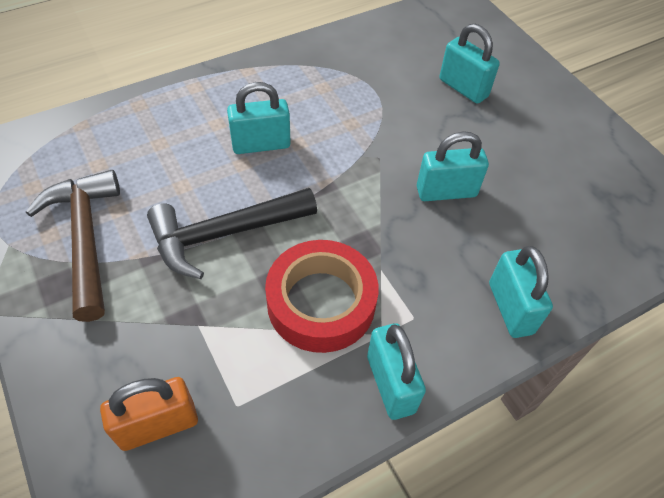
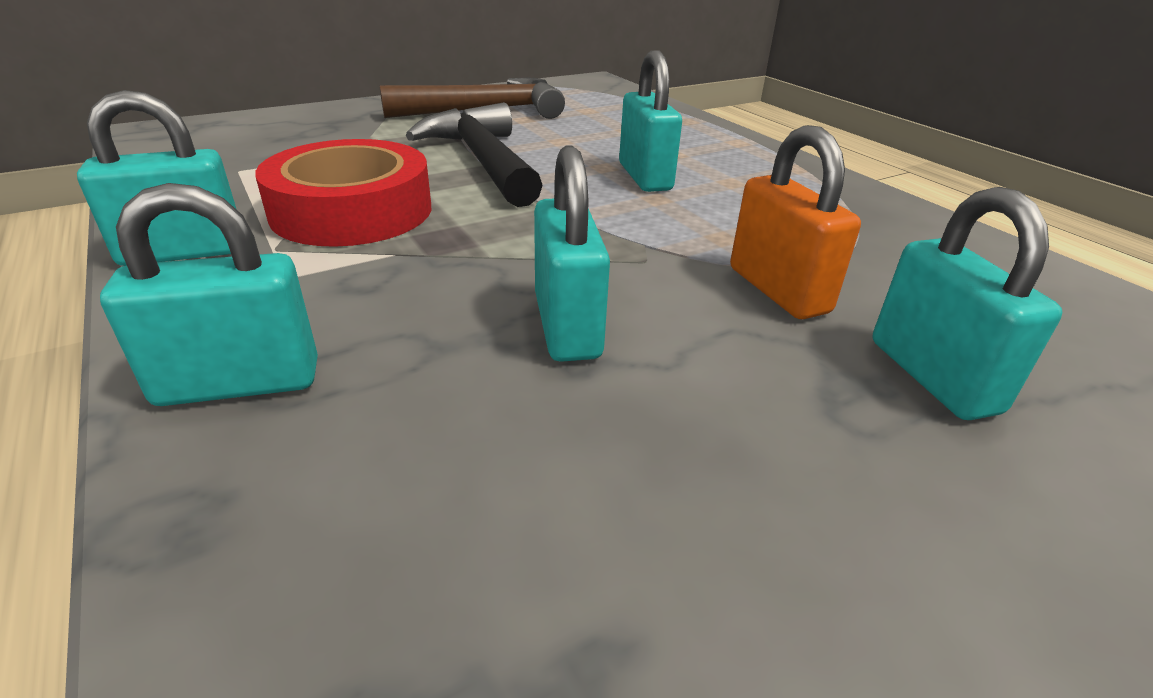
camera: 90 degrees right, 20 degrees down
(158, 425) = (247, 141): orange padlock -> orange padlock (778, 290)
(463, 88) = (932, 376): turquoise padlock -> turquoise padlock turned 60 degrees counterclockwise

